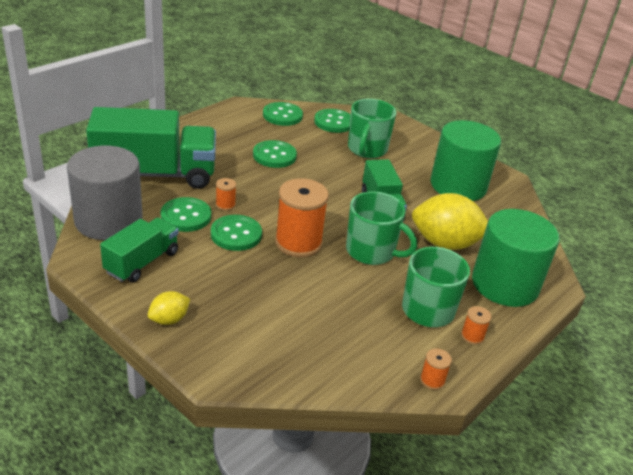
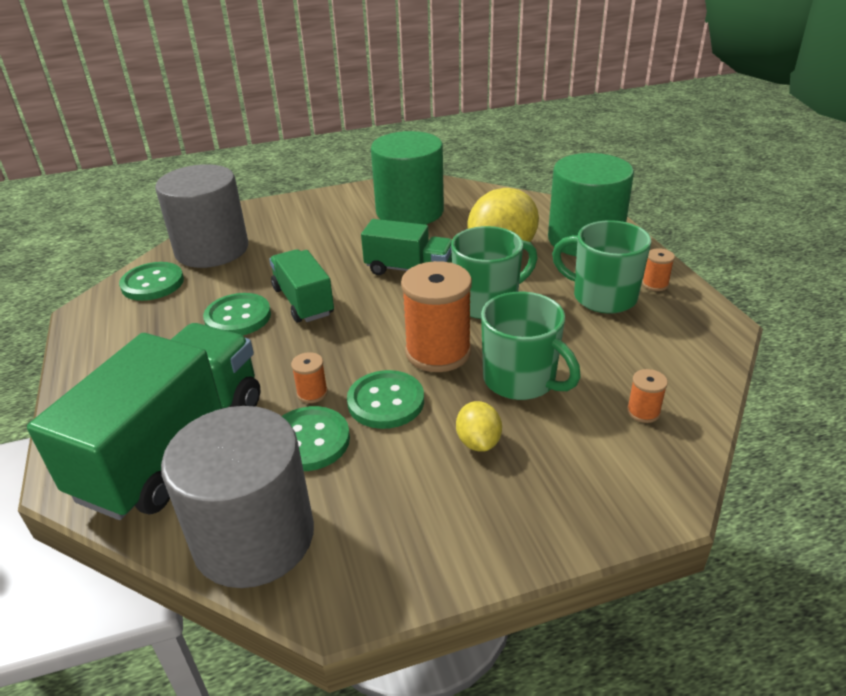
camera: 55 degrees left, 0 degrees up
(142, 262) = (389, 520): green truck -> green truck (303, 301)
(169, 319) = (536, 522): yellow lemon -> yellow lemon (478, 442)
(334, 122) = (212, 250): green button -> grey cylinder
(367, 149) = (292, 245): green mug -> green mug (521, 380)
(432, 380) = (714, 330): orange spool -> orange spool (643, 412)

